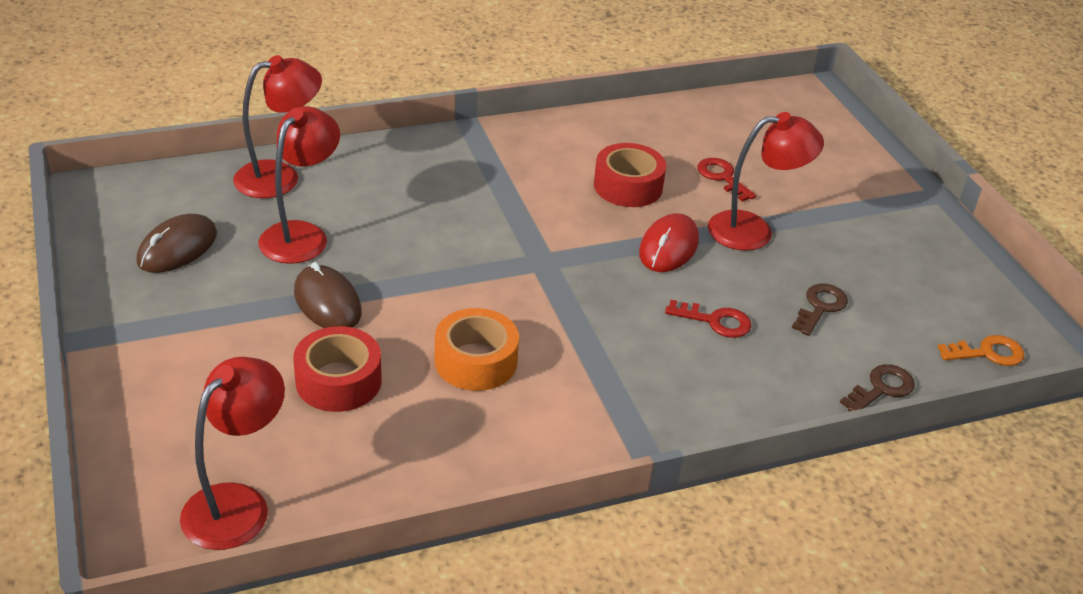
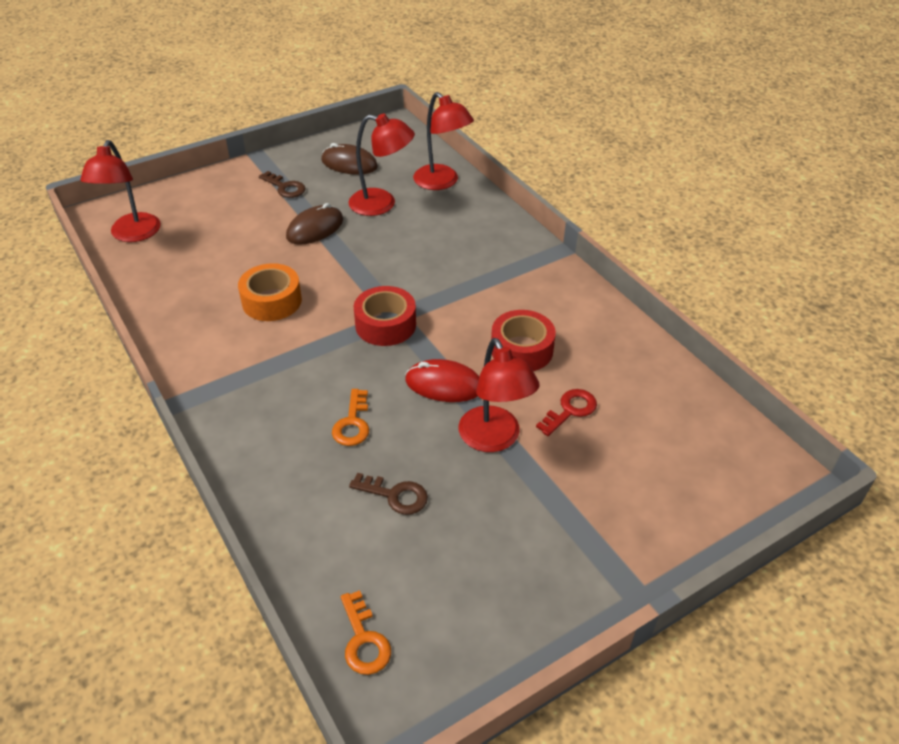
camera: 80 degrees right, 5 degrees up
(237, 504) = (132, 235): red lamp -> red lamp turned 75 degrees clockwise
(338, 381) = (240, 248): red tape -> red tape (385, 325)
(715, 321) = (352, 423): red key -> orange key
(881, 388) = (290, 546): brown key -> brown key (285, 187)

